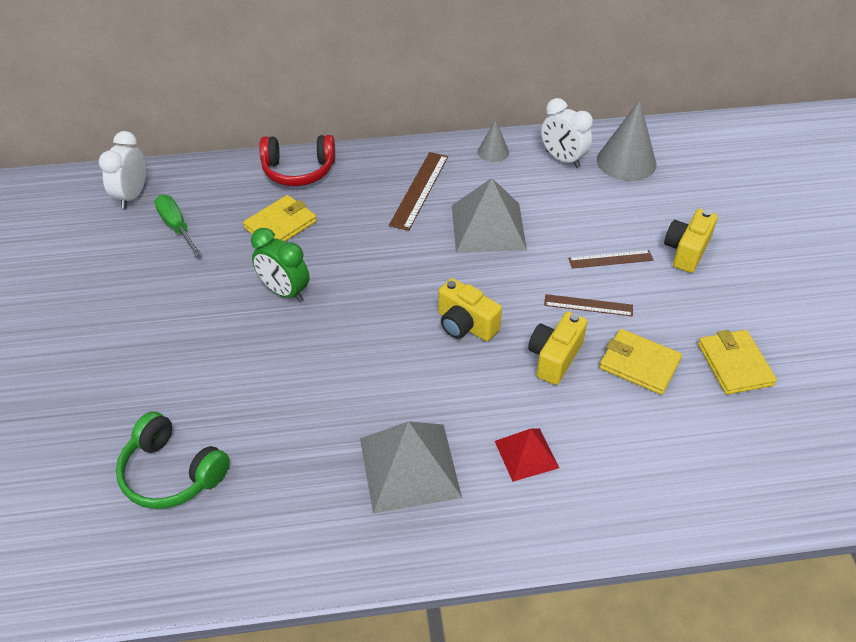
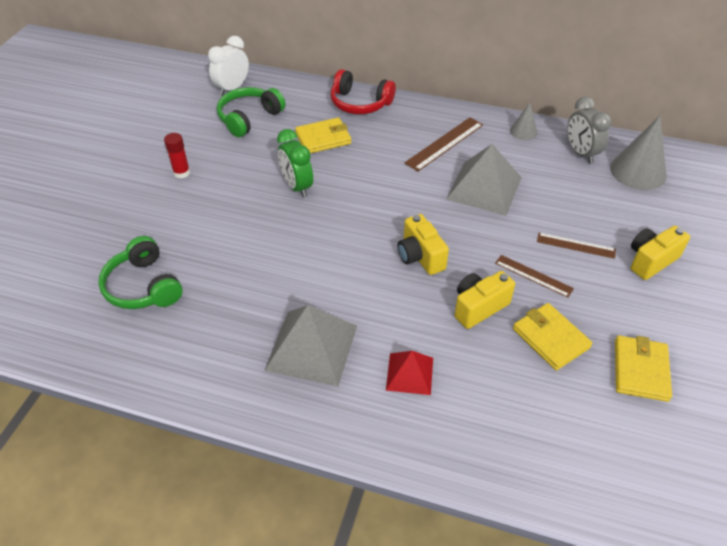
camera: 25 degrees right, 0 degrees up
(133, 320) = (181, 173): none -> red glue stick
(176, 227) = (249, 118): green screwdriver -> green headphones
(562, 159) = (580, 153): white clock -> grey clock

